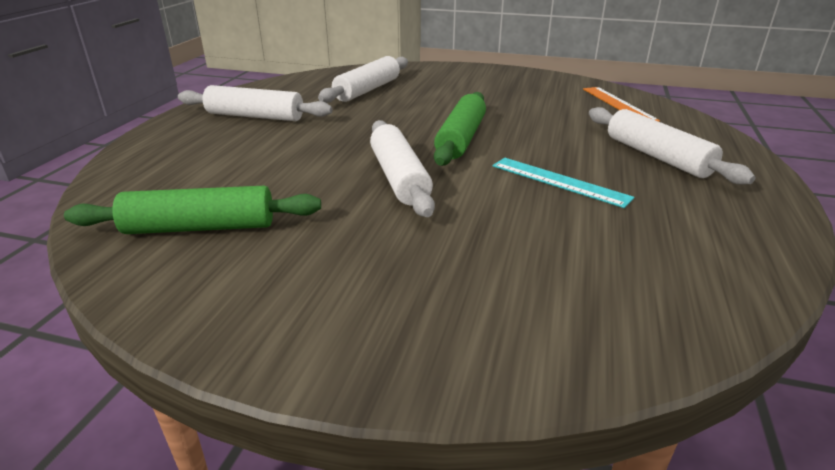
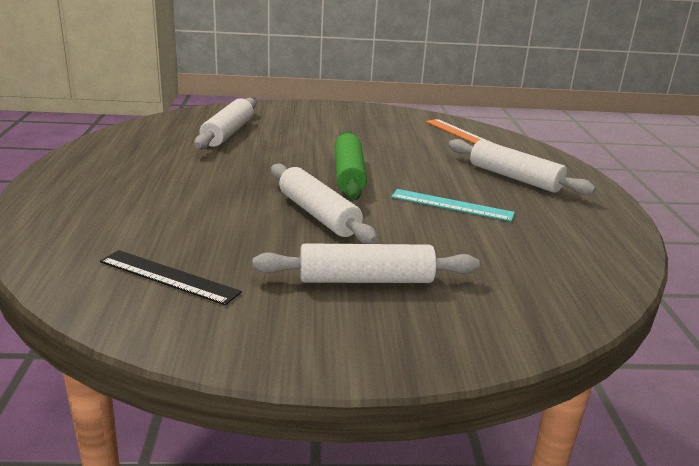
camera: 20 degrees left, 5 degrees down
(200, 227) = (169, 276): green rolling pin -> black ruler
(255, 116) = (132, 168): white rolling pin -> white rolling pin (366, 280)

